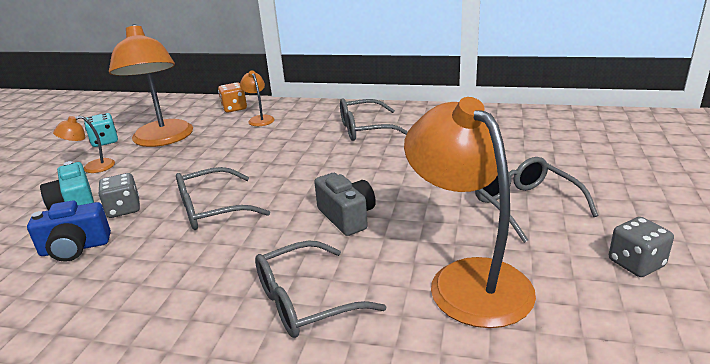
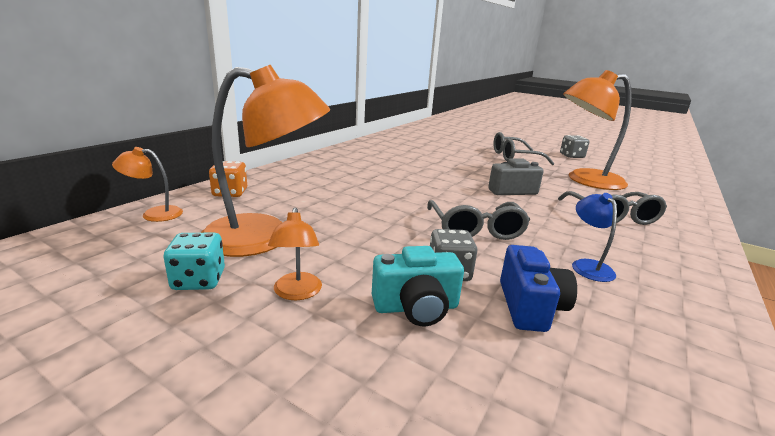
camera: 75 degrees left, 5 degrees down
(148, 277) = (588, 266): none -> blue lamp
(259, 119) = (286, 187): orange lamp -> orange lamp (154, 214)
(365, 129) = (371, 163): grey glasses -> none

